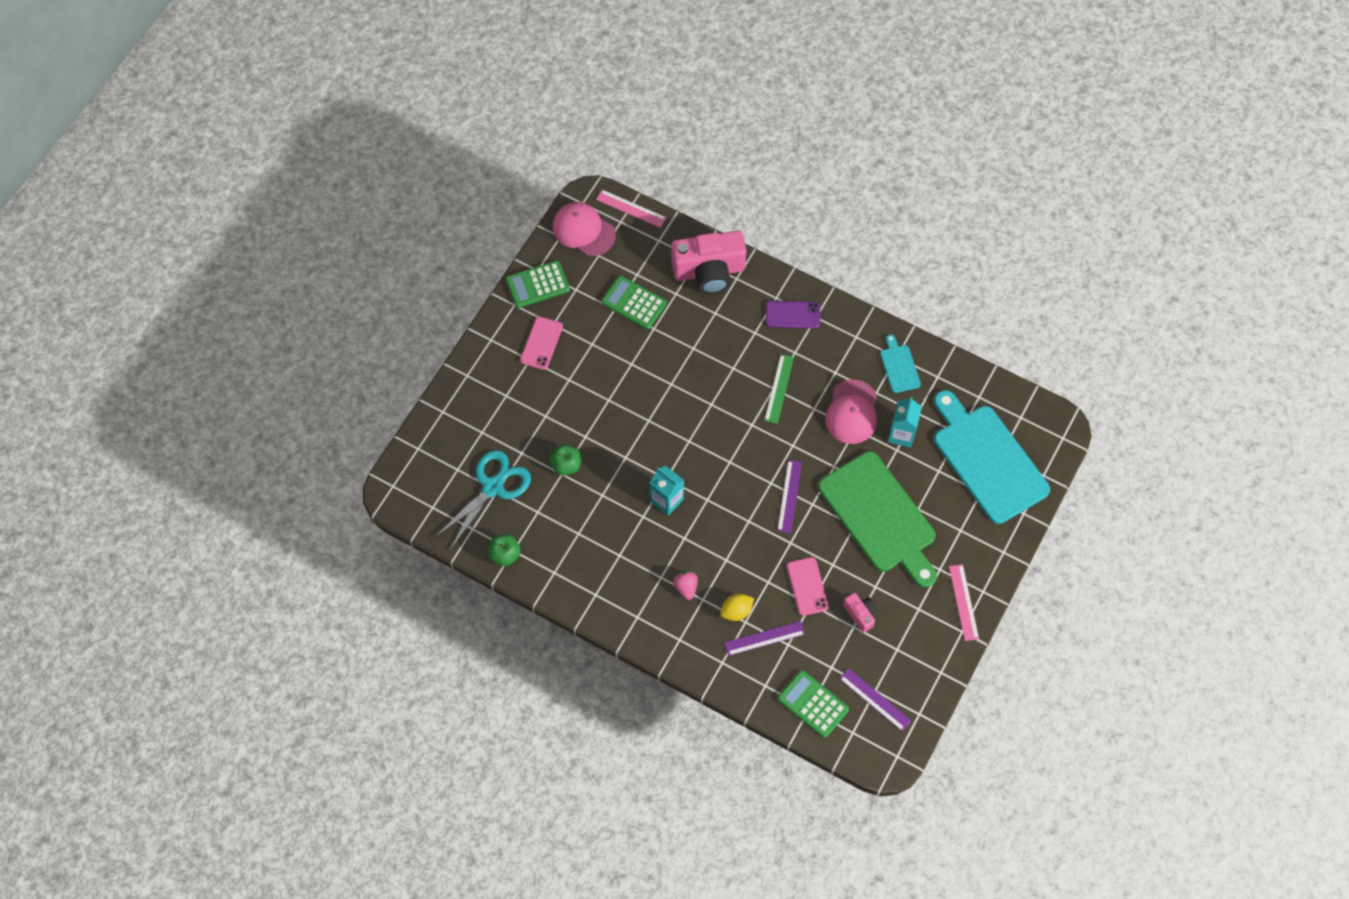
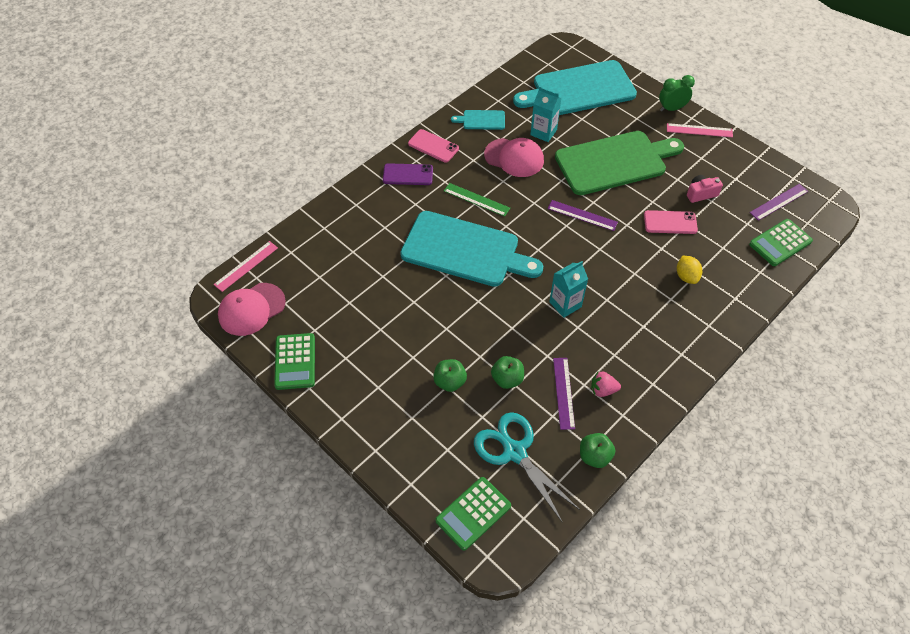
camera: 75 degrees left, 10 degrees down
(541, 343) = (363, 372): pink phone -> pink phone (433, 146)
(550, 417) = (450, 382): none -> green apple
(634, 303) = (349, 285): green calculator -> green calculator (473, 513)
(686, 587) = (657, 309): pink strawberry -> pink strawberry (603, 390)
(707, 393) = (465, 250): none -> turquoise cutting board
(709, 271) = (340, 222): pink camera -> none
(764, 638) = (715, 262): purple ruler -> purple ruler (563, 393)
(792, 315) = (408, 174): purple phone -> purple phone turned 75 degrees clockwise
(990, 567) = (671, 108): none -> green clock

